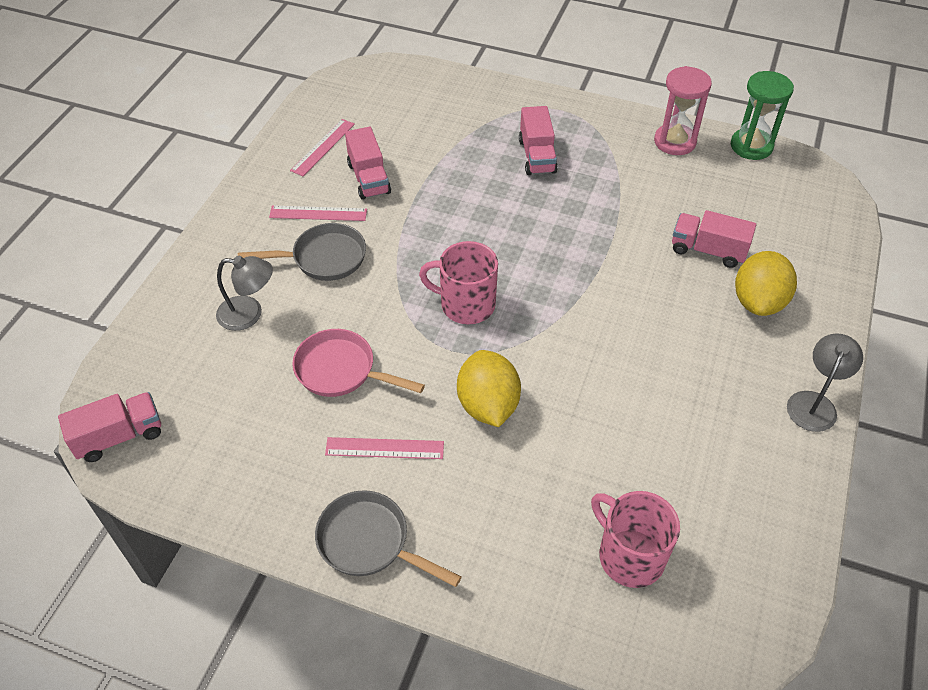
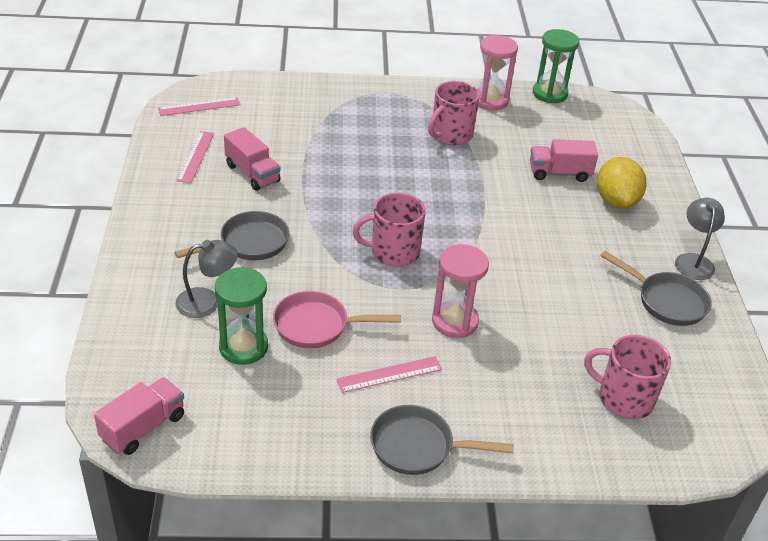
camera: 25 degrees left, 10 degrees down
(257, 375) = (243, 347): none -> green hourglass
(318, 213) = (223, 209): pink ruler -> pink ruler (199, 106)
(488, 405) = (455, 321): yellow lemon -> pink hourglass
(537, 156) = (387, 130): pink truck -> none
(605, 176) = (450, 135): none -> pink mug
(750, 447) = (666, 301): none -> grey pan

